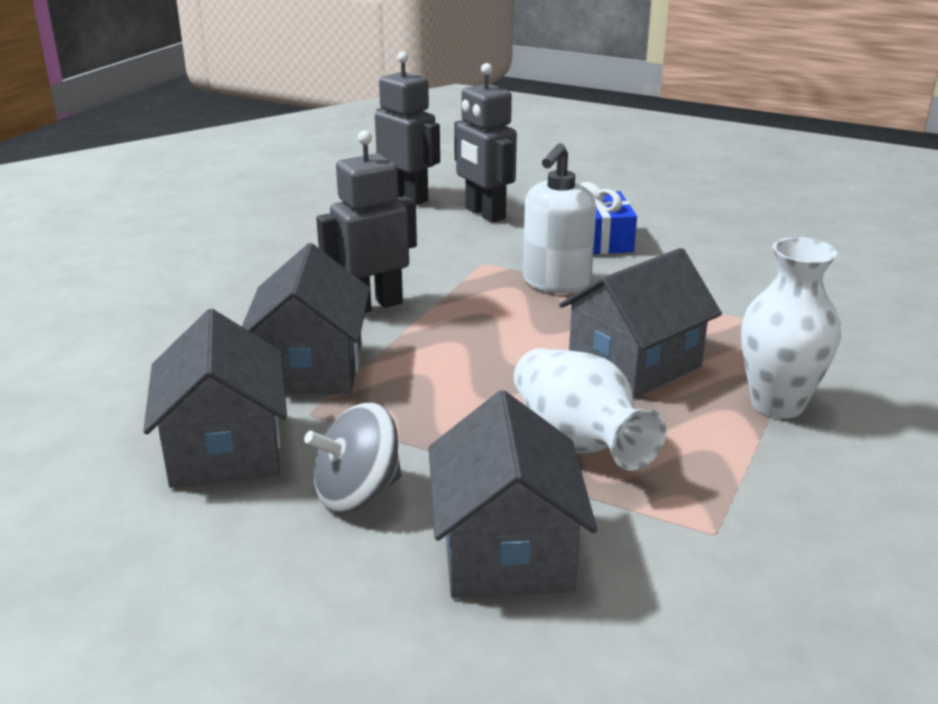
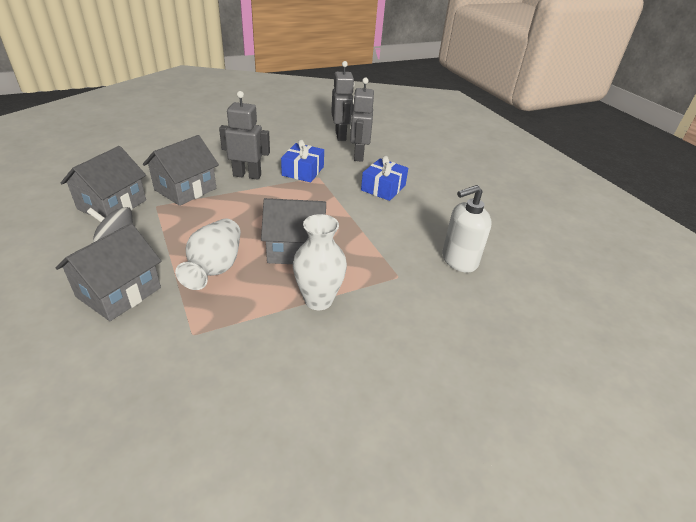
camera: 35 degrees right, 10 degrees up
(446, 265) = (303, 171): none -> blue gift
(556, 283) = (330, 199): white soap dispenser -> white soap dispenser (459, 260)

